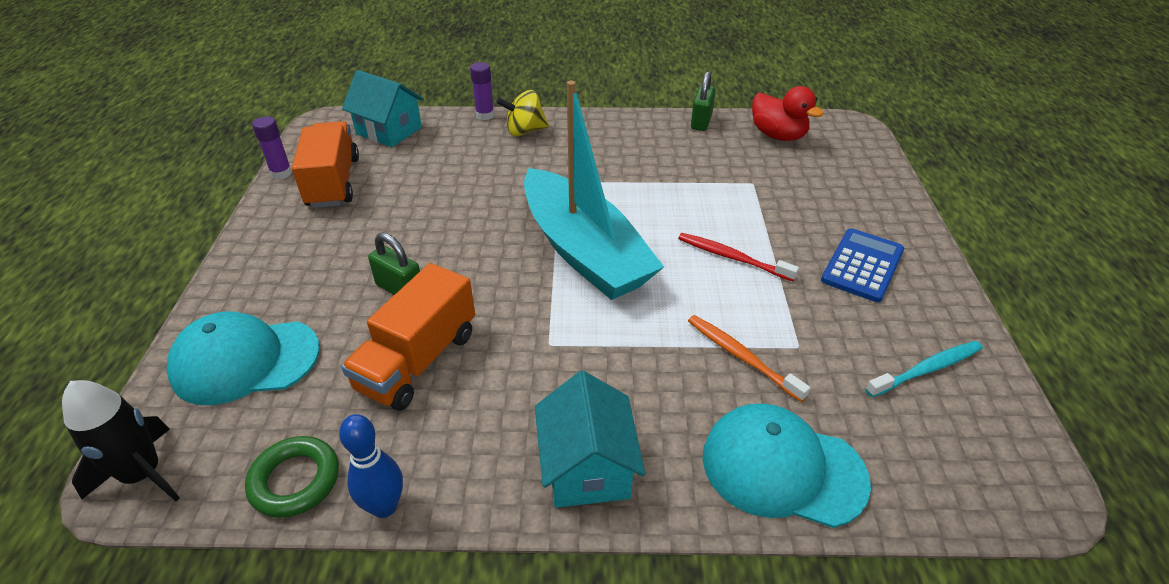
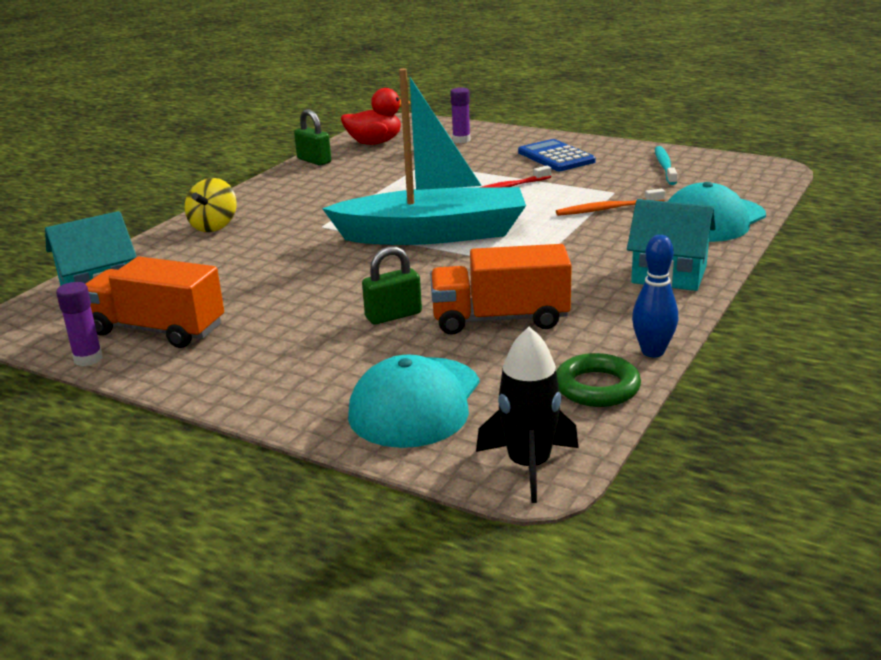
camera: 60 degrees left, 15 degrees down
(418, 361) = (500, 319): orange truck -> orange truck turned 120 degrees clockwise
(485, 115) = (153, 238): purple glue stick -> purple glue stick (461, 140)

